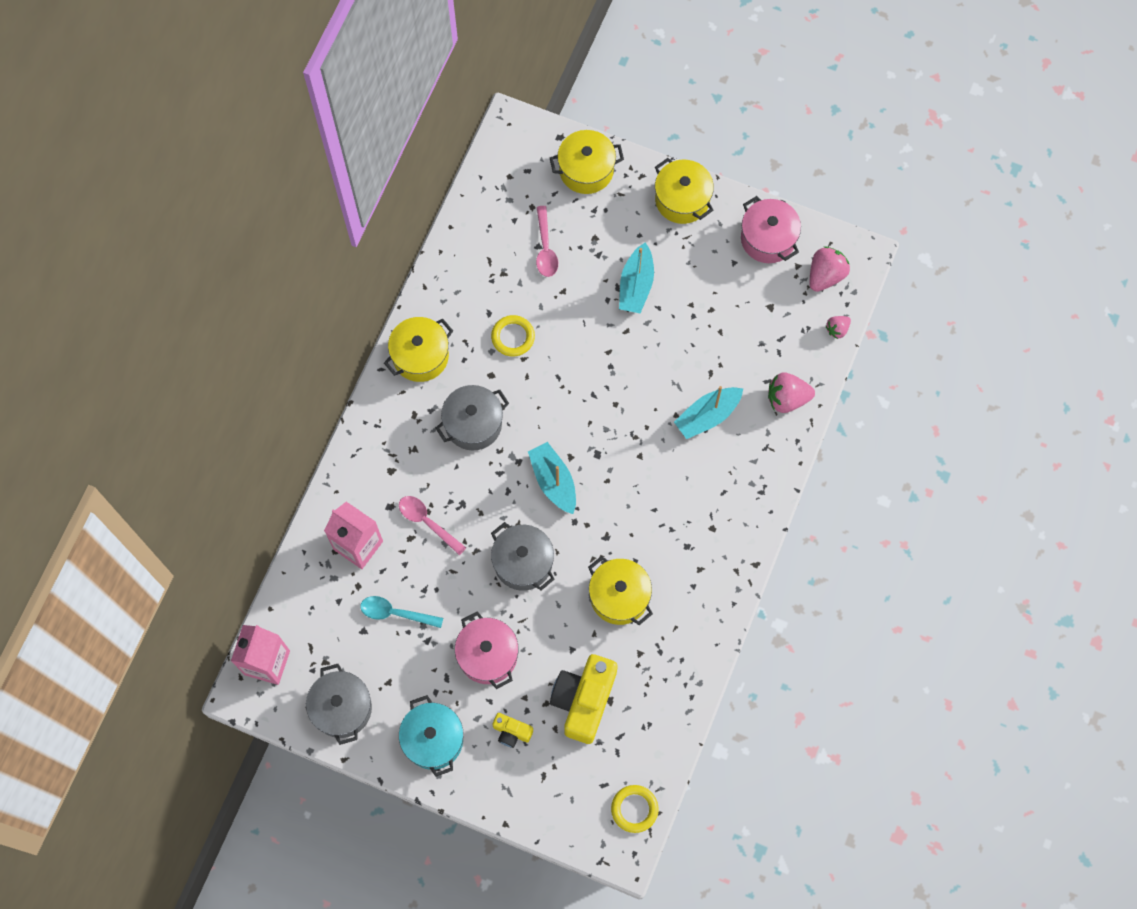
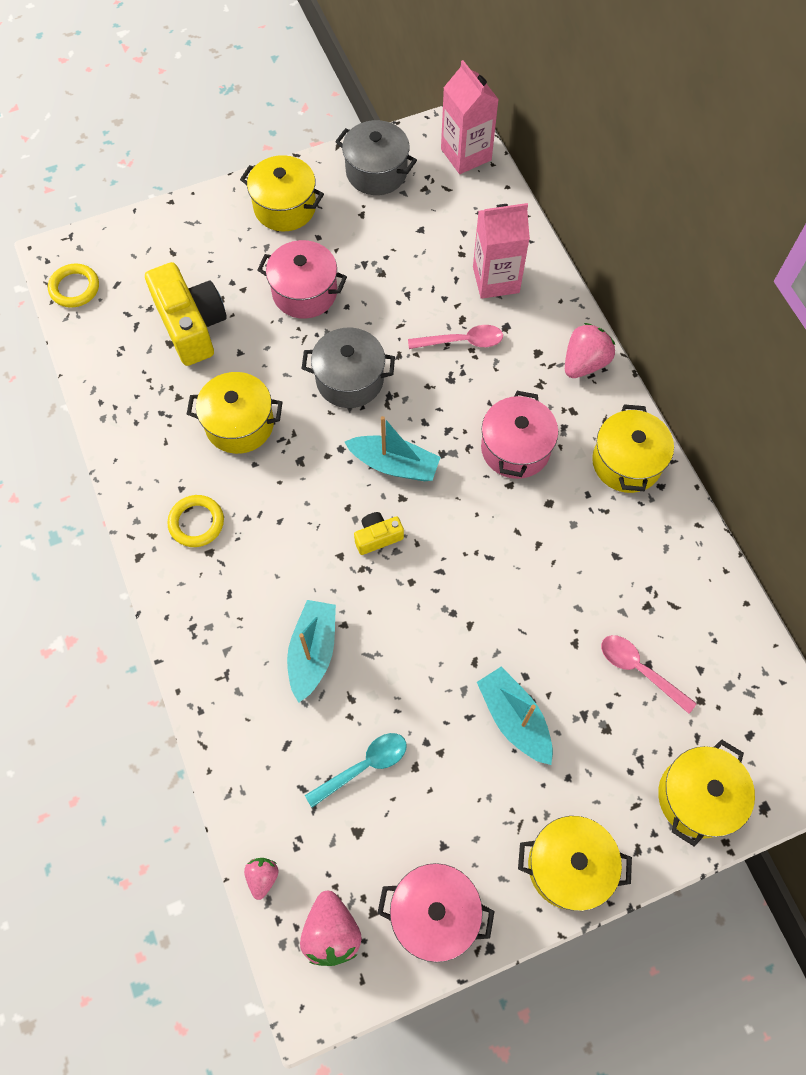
camera: 135 degrees right, 5 degrees down
(395, 613) = (410, 260): turquoise spoon -> turquoise spoon (364, 766)
(433, 739) = (285, 207): turquoise pot -> yellow pot
(473, 424) = (515, 448): grey pot -> pink pot
(511, 732) = (228, 259): yellow camera -> yellow camera (377, 537)
(513, 337) = (569, 555): yellow ring -> yellow ring (196, 523)
(787, 398) = (249, 745): pink strawberry -> pink strawberry (584, 363)

